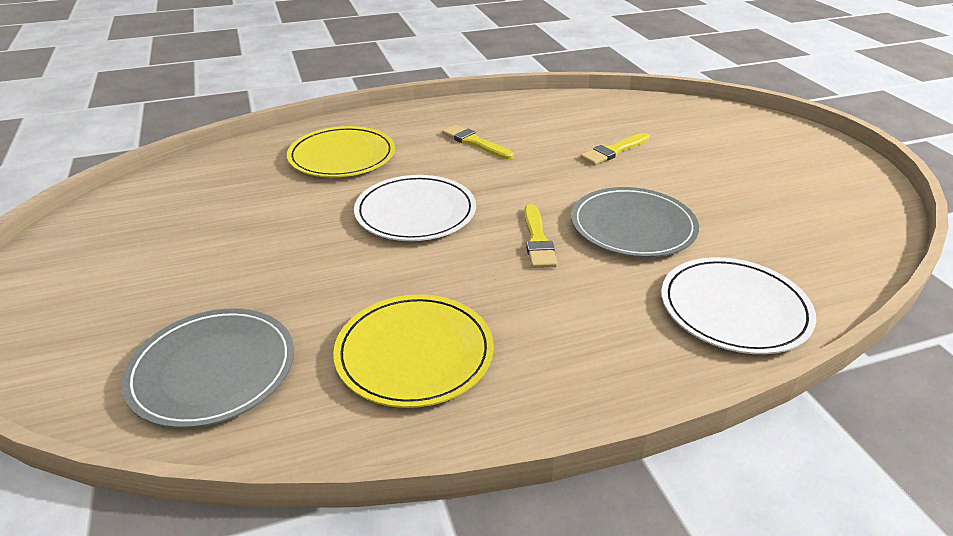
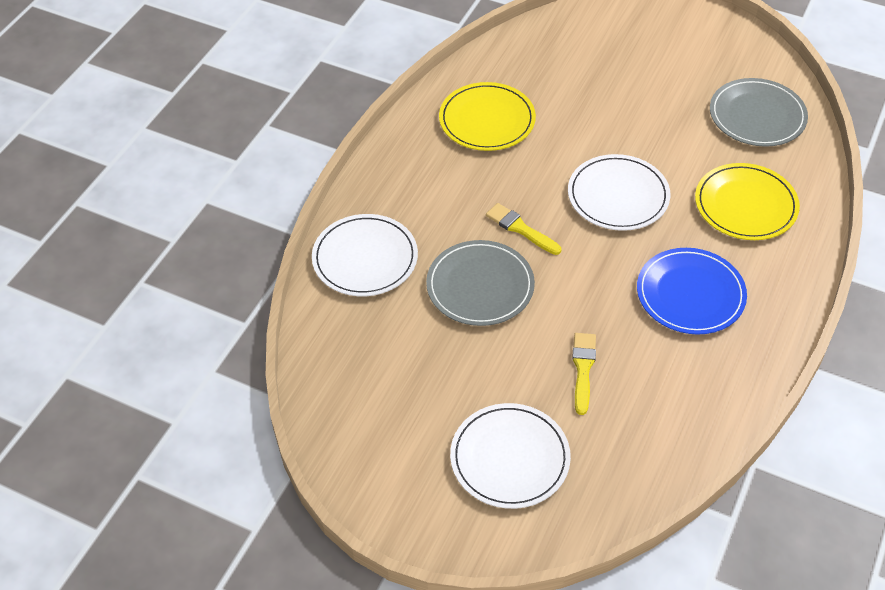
camera: 135 degrees right, 15 degrees up
(212, 370) = (554, 55): grey plate -> grey plate (757, 116)
(475, 142) = (690, 294): yellow brush -> blue plate
(726, 144) = (510, 458): none -> white plate

